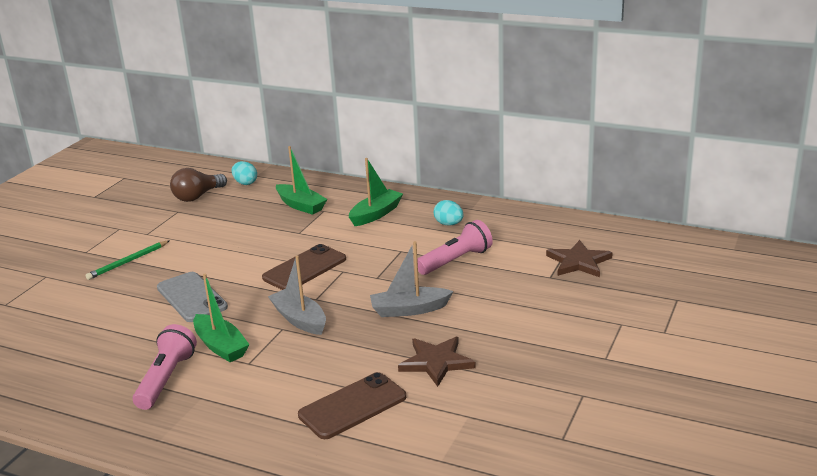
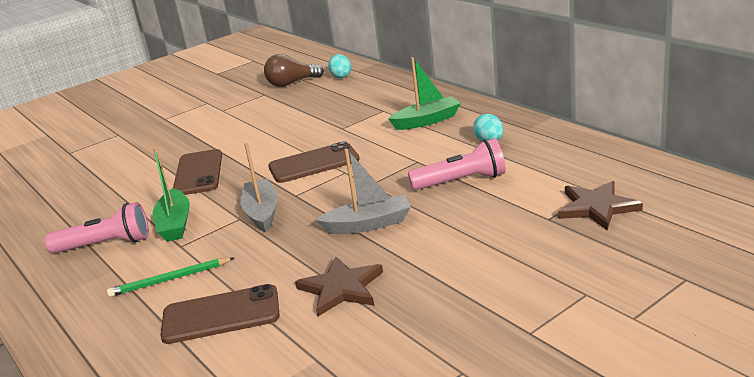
camera: 30 degrees right, 0 degrees up
(128, 262) = (184, 132): green pencil -> green pencil (170, 279)
(166, 379) = (106, 245): pink flashlight -> pink flashlight turned 45 degrees clockwise
(192, 297) = (198, 173): grey phone -> brown phone
(301, 205) = (367, 103): green boat -> none
(409, 310) = (368, 224): grey boat -> grey boat turned 150 degrees clockwise

